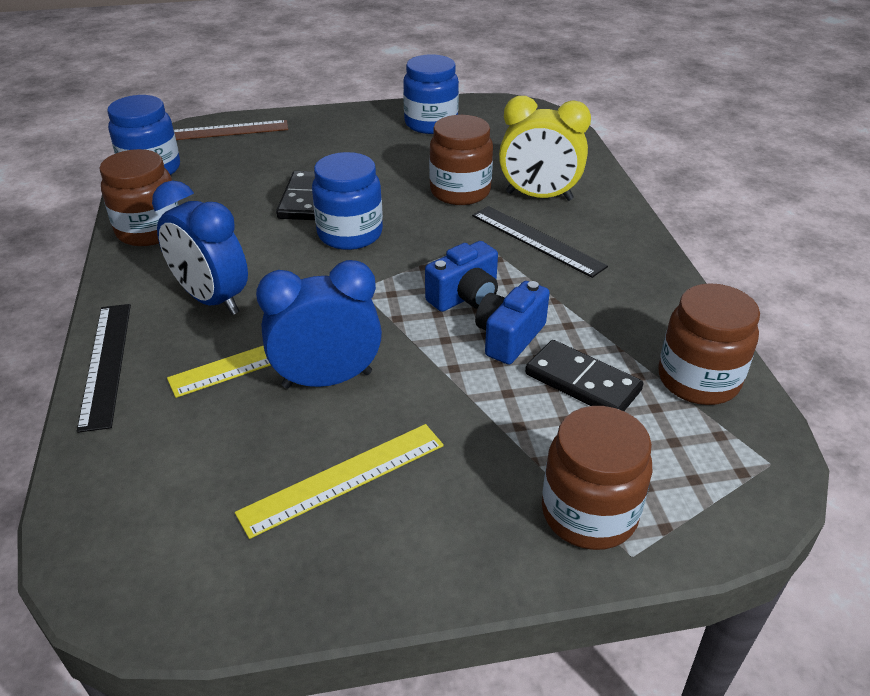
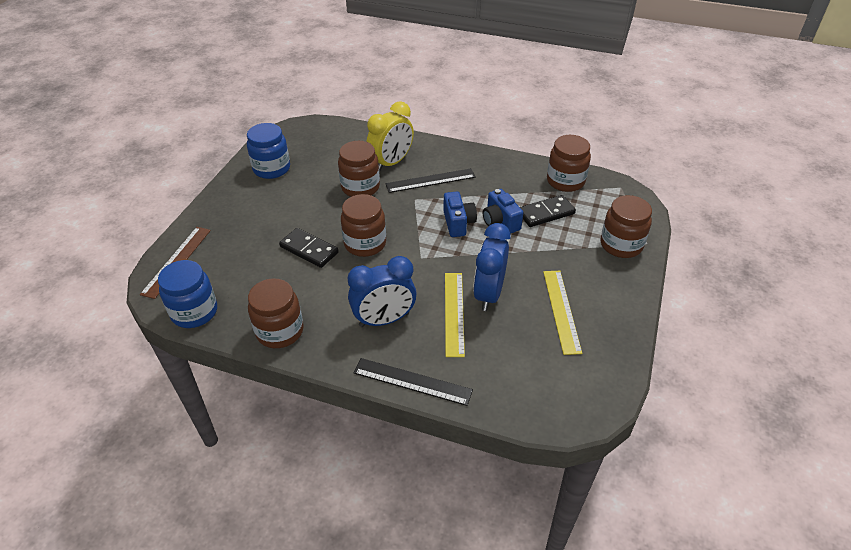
camera: 60 degrees left, 5 degrees up
(350, 234) = (365, 244): blue jar -> brown jar

